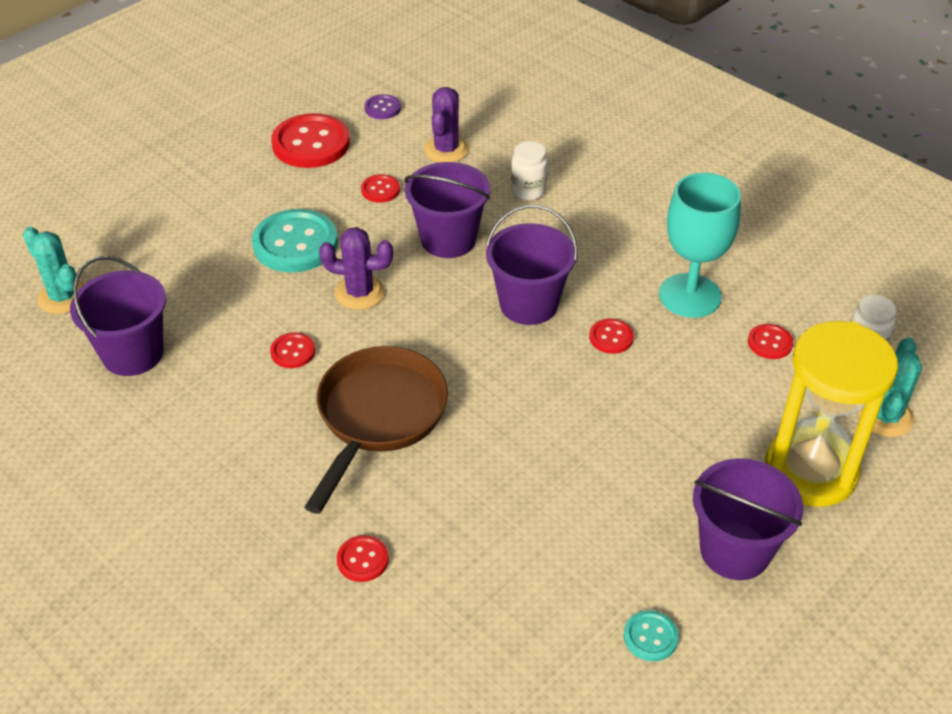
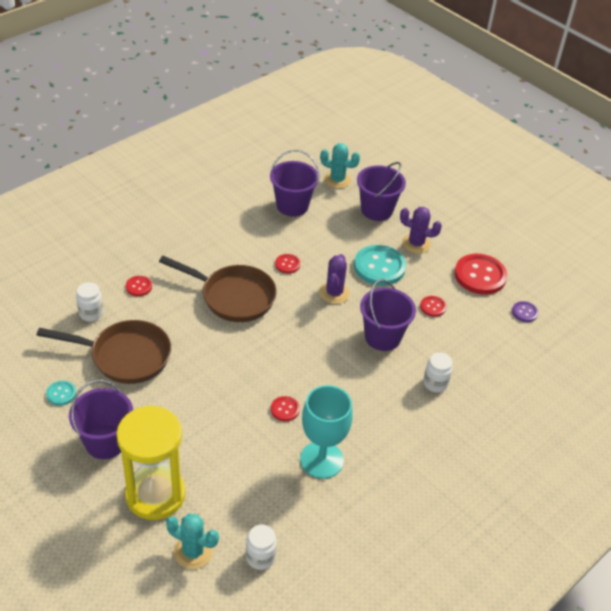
camera: 90 degrees right, 0 degrees up
(63, 297) = (337, 180): turquoise cactus -> turquoise cactus turned 60 degrees clockwise
(443, 627) = (91, 313): none -> white jar
(446, 150) = (479, 343): purple cactus -> purple cactus (416, 244)
(528, 304) = (319, 371): purple bucket -> purple bucket (376, 210)
(543, 553) = (125, 356): none -> brown pan
(770, 343) = (271, 498): red button -> none

